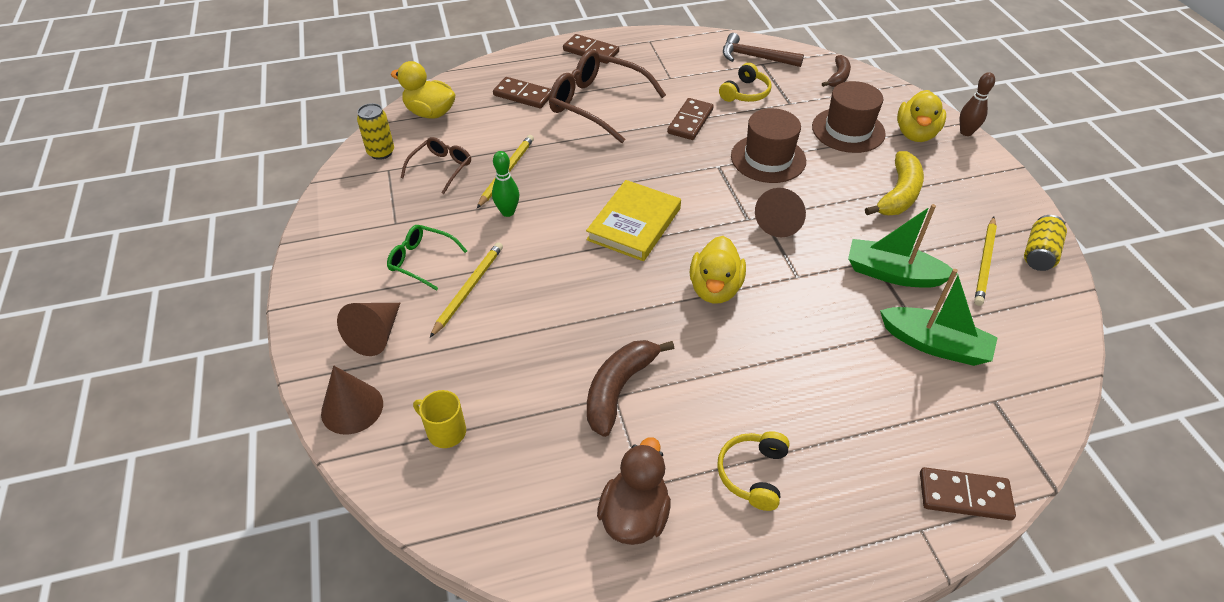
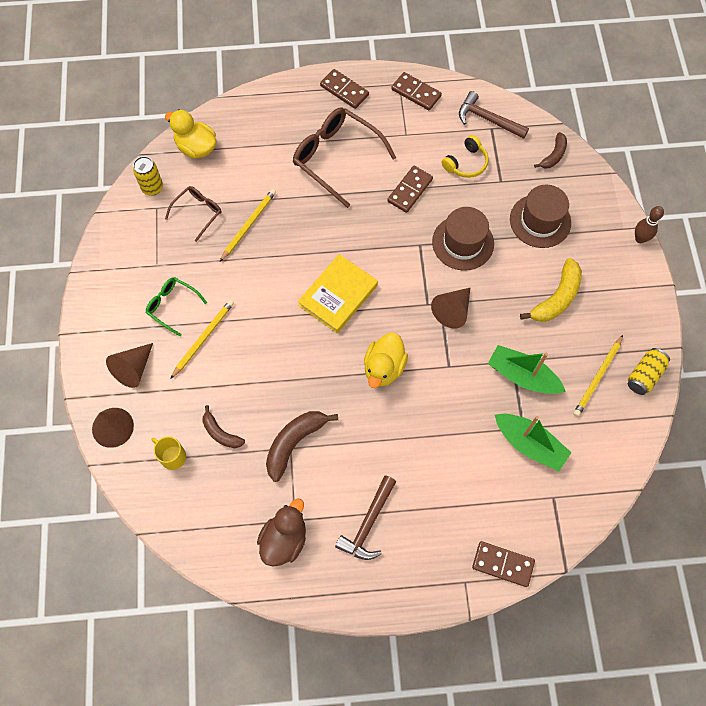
camera: 10 degrees right, 20 degrees up
(508, 212) = (243, 267): green bowling pin -> none
(511, 392) = (220, 433): none -> brown banana
(523, 95) = (276, 137): brown domino -> brown domino (416, 93)
(753, 474) = (368, 523): yellow headphones -> brown hammer
(915, 134) = (596, 234): yellow duck -> none

